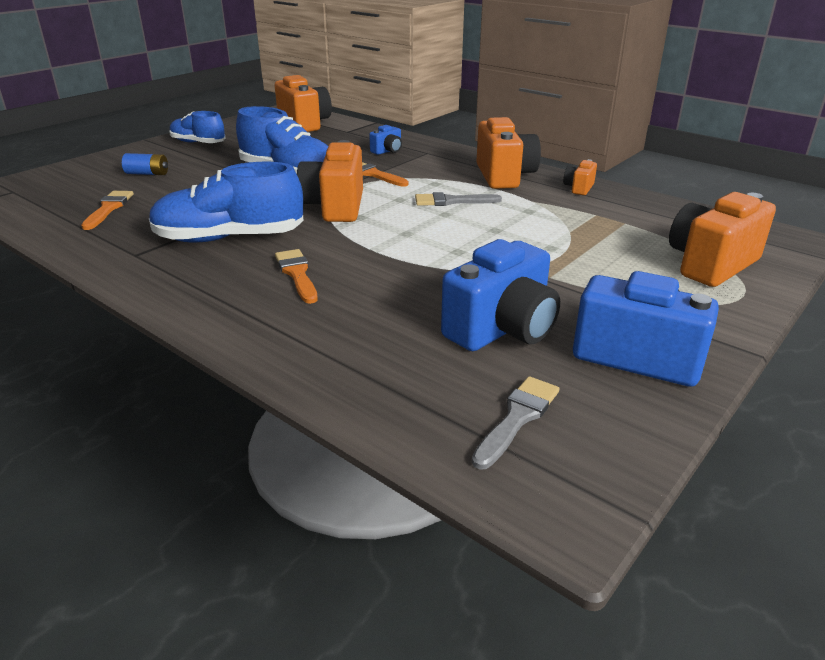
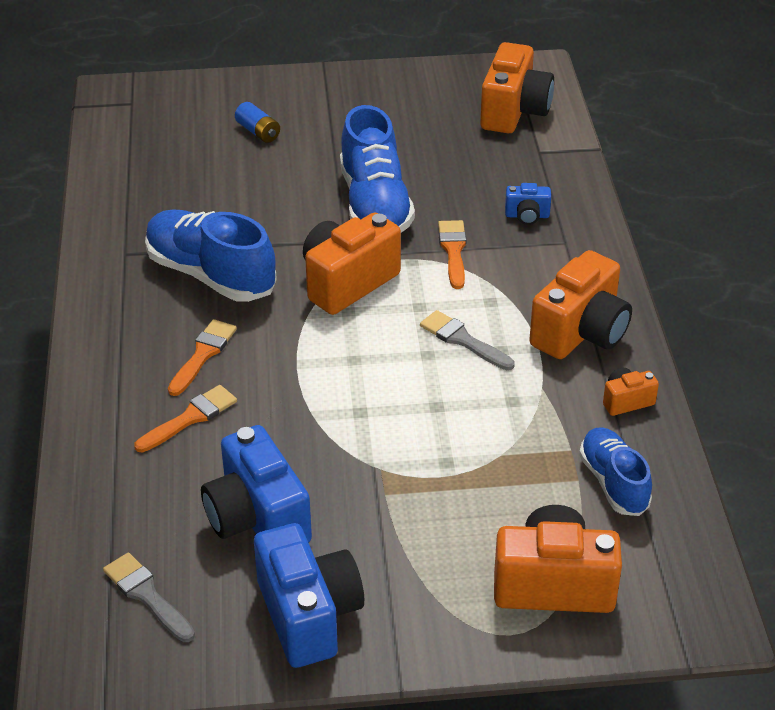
camera: 45 degrees right, 10 degrees up
(108, 208) = (172, 174): orange brush -> orange brush (190, 418)
(198, 143) = (362, 97): blue shoe -> blue shoe (613, 483)
(502, 329) = (257, 518): blue camera -> blue camera turned 60 degrees clockwise
(517, 418) = (147, 595): grey brush -> grey brush turned 120 degrees counterclockwise

